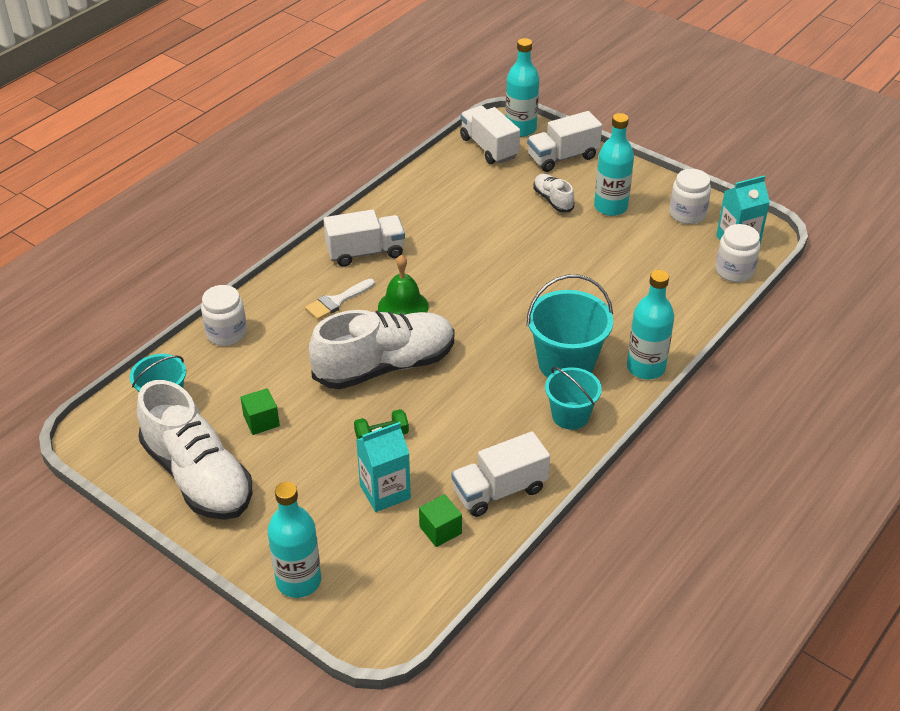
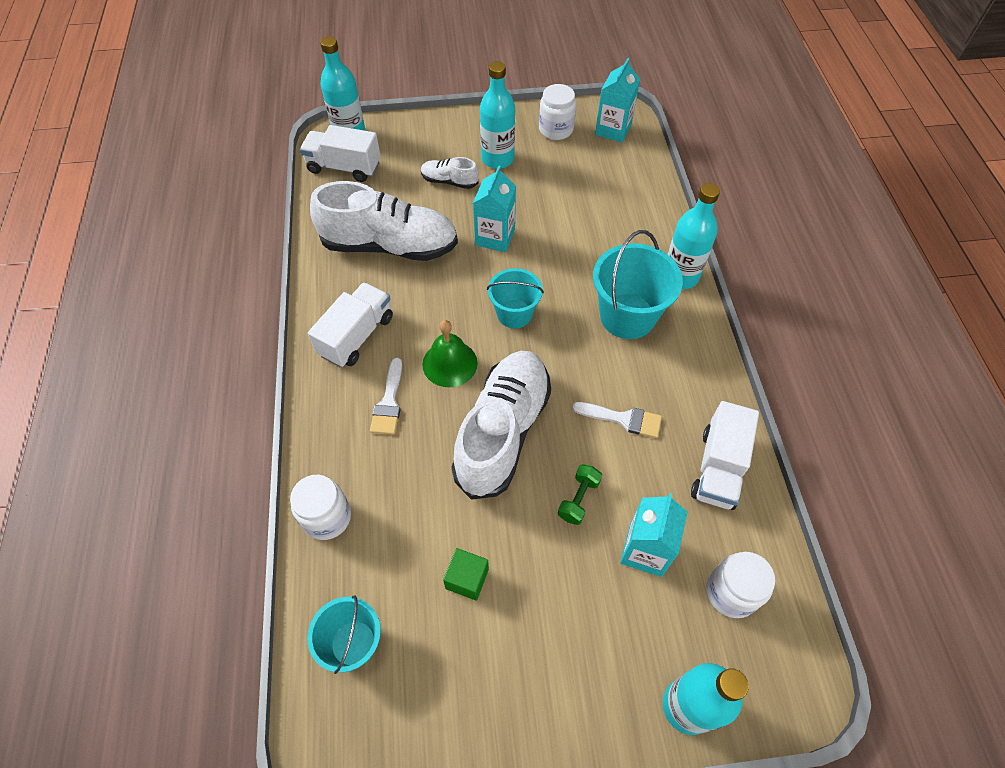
camera: 45 degrees left, 15 degrees up
(198, 476) = (480, 691): white shoe -> white shoe (390, 245)
(440, 530) = (724, 544): green cube -> none
(474, 417) = (623, 419): none -> white brush
(537, 254) = (495, 237): none -> turquoise carton
(562, 157) = (412, 139): white truck -> none
(570, 416) = (683, 358): turquoise bucket -> turquoise bucket (514, 314)
(734, 271) = (639, 154): white jar -> white jar (731, 592)

